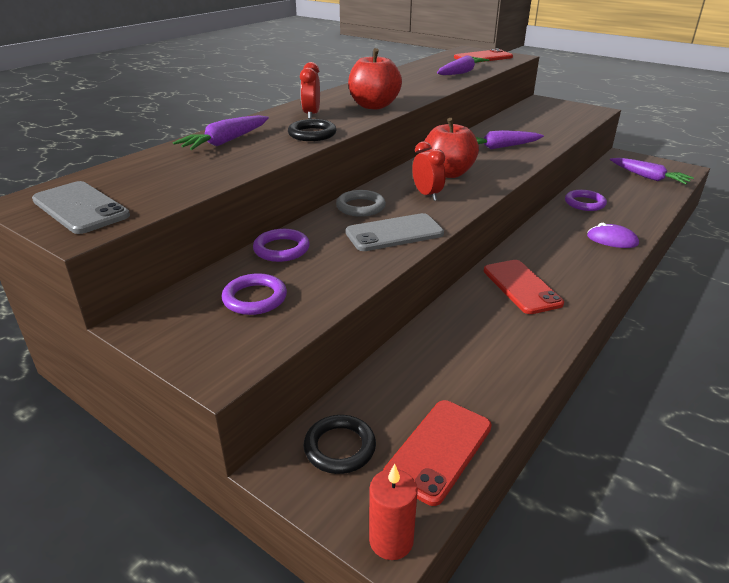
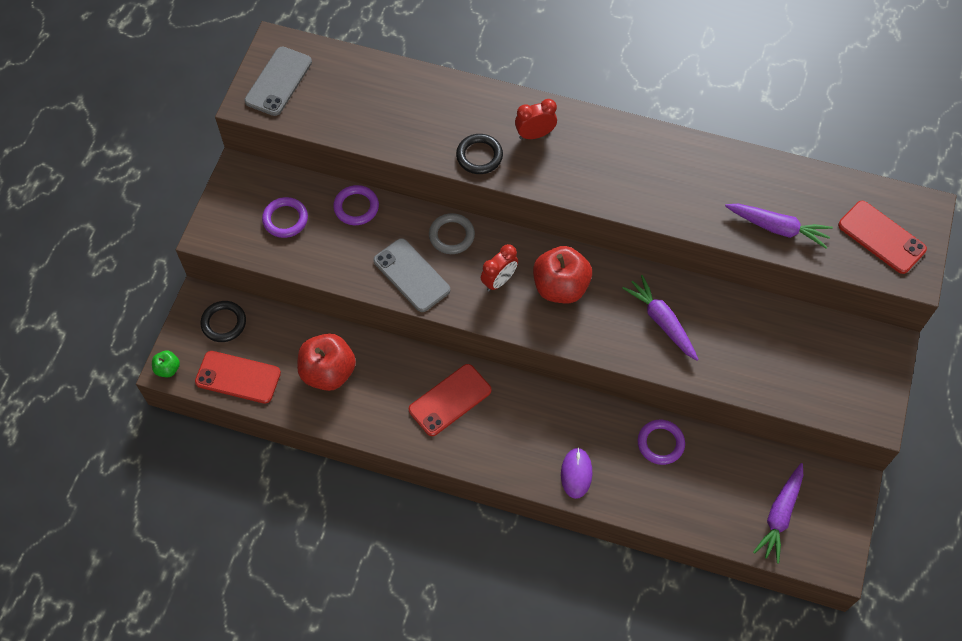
camera: 70 degrees right, 30 degrees up
(225, 142) = (433, 101): purple carrot -> none
(374, 106) = (589, 177): red apple -> red apple (328, 372)
(391, 540) = (168, 369): red candle -> green apple

